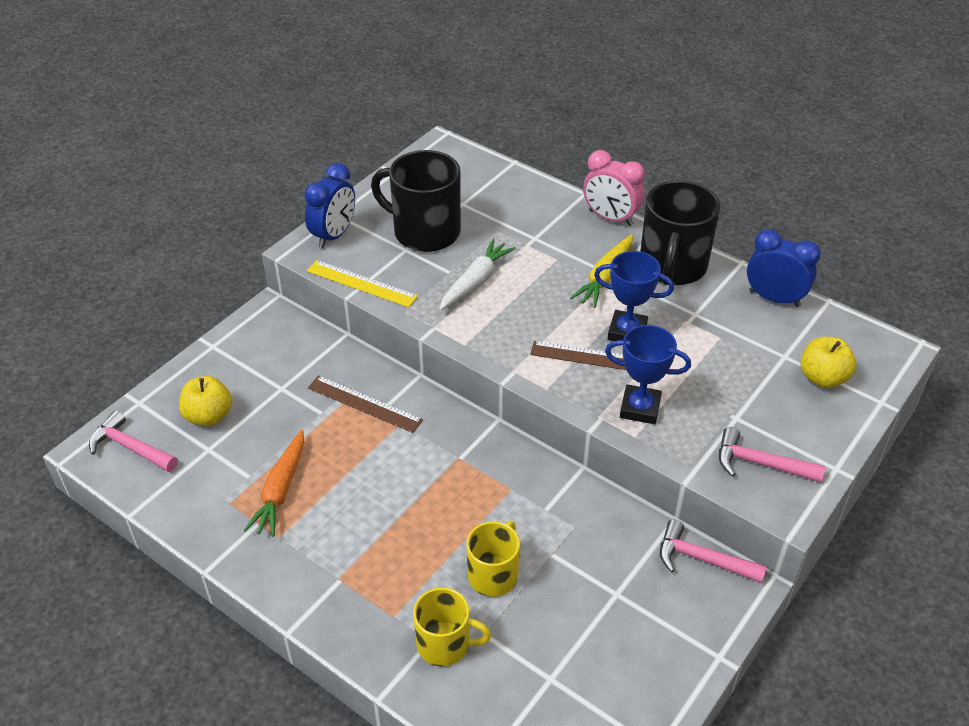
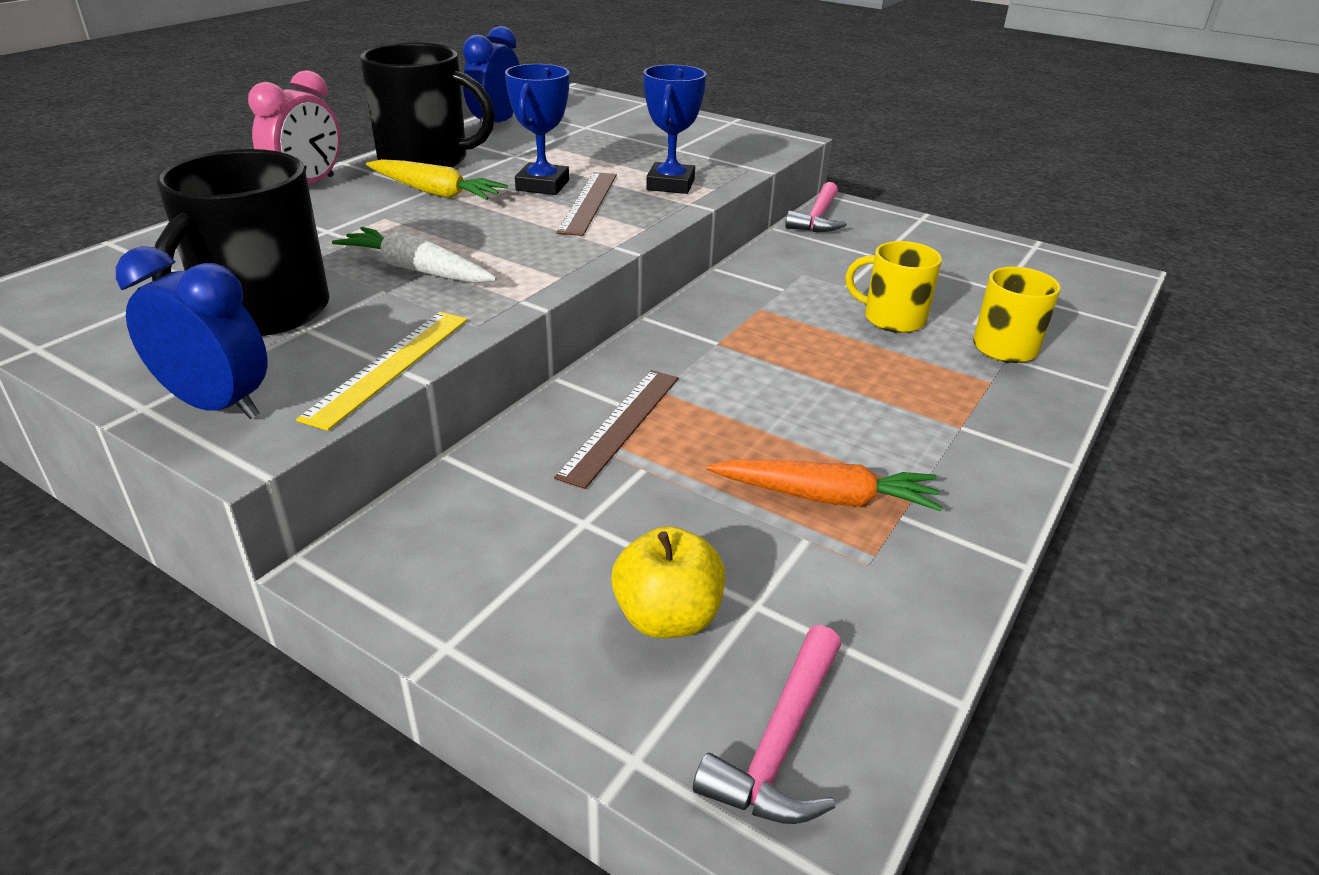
camera: 95 degrees left, 10 degrees down
(760, 463) = (735, 144): pink hammer -> none
(822, 378) = (616, 117): yellow apple -> none

